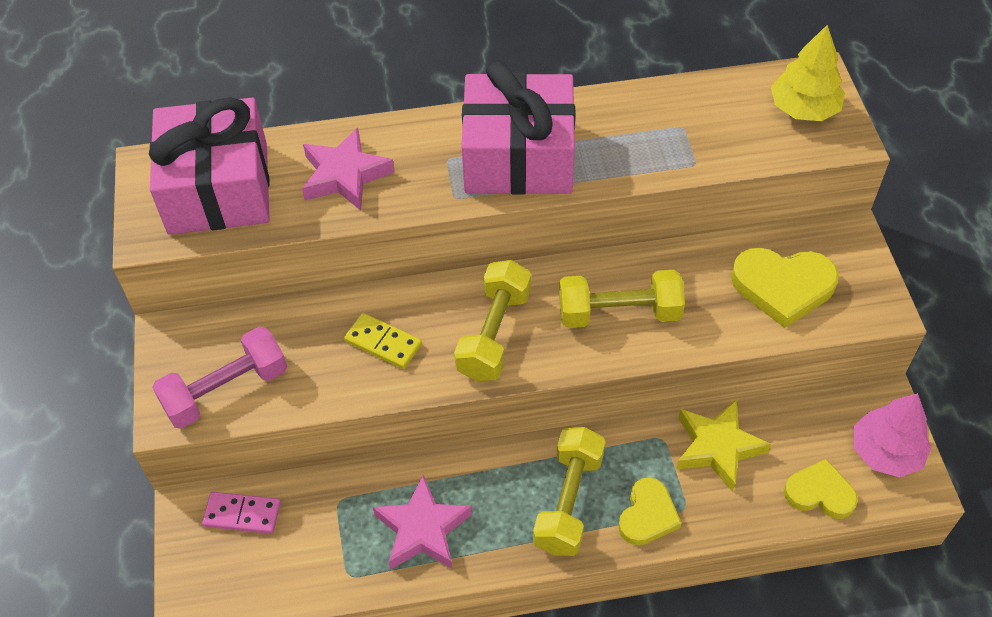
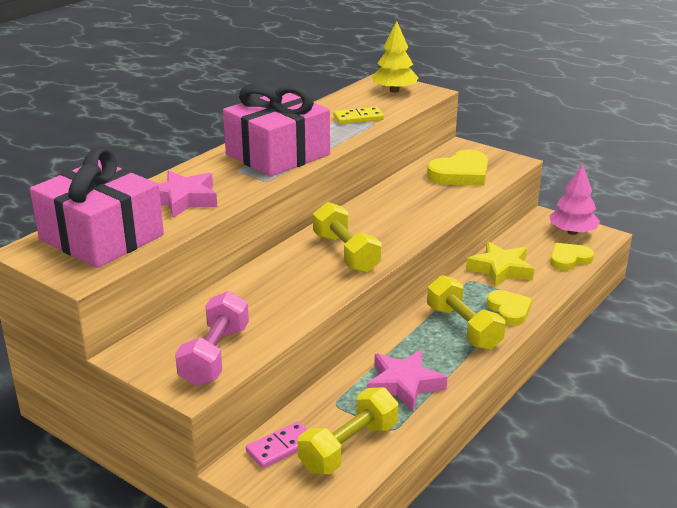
camera: 45 degrees left, 25 degrees down
(383, 343) = (286, 287): yellow domino -> yellow domino (358, 118)
(619, 313) = (399, 216): yellow dumbbell -> yellow dumbbell (349, 447)

